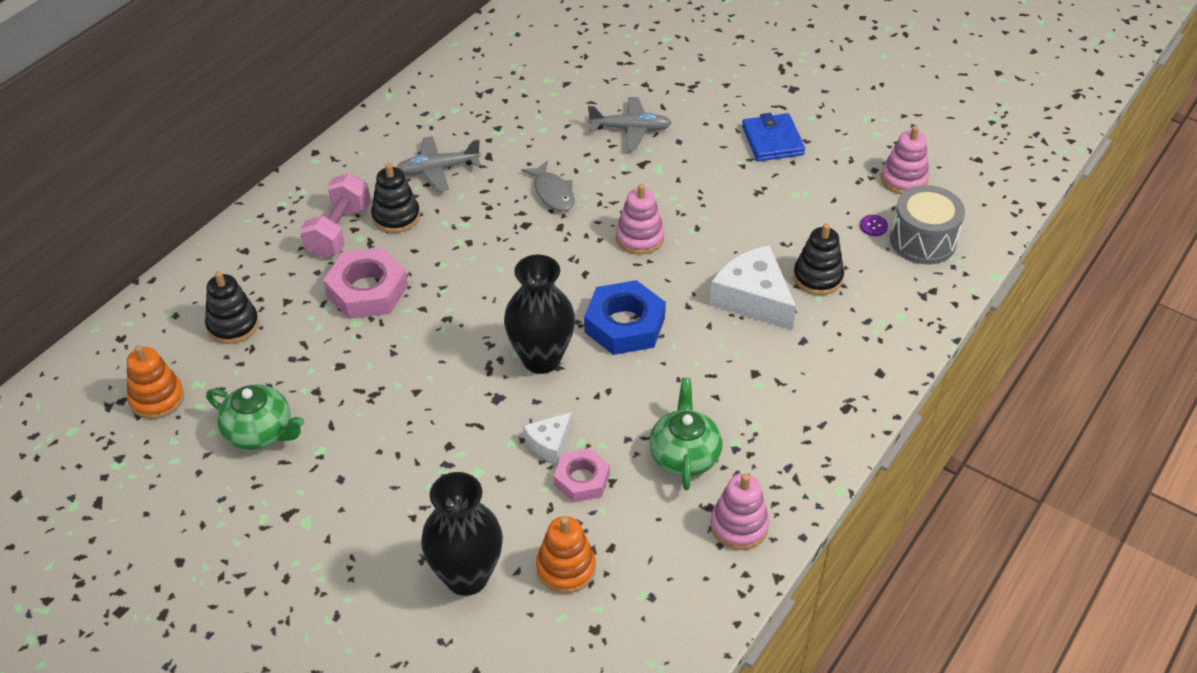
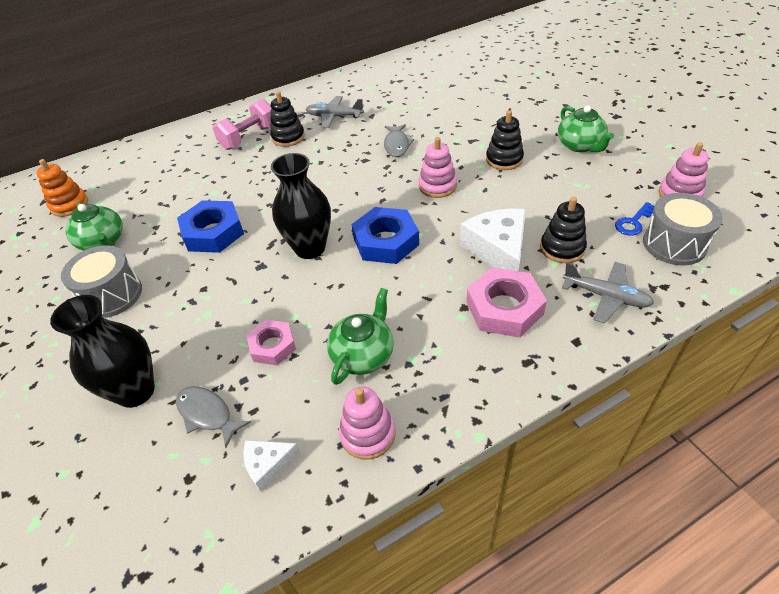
camera: 30 degrees right, 0 degrees up
(233, 325) = (146, 175): black stacking toy -> black stacking toy (504, 159)
(338, 490) = (112, 295): none -> grey drum
(367, 290) = (236, 175): pink nut -> pink nut (504, 308)
(402, 375) = (213, 232): none -> blue nut
(549, 443) = (270, 309): white cheese -> white cheese (268, 465)
(566, 568) = (207, 414): orange stacking toy -> grey fish
(630, 129) = (477, 118): grey plane -> grey plane (606, 296)
(772, 141) = (580, 145): blue wallet -> green teapot
(873, 226) = (633, 222): purple button -> blue key

